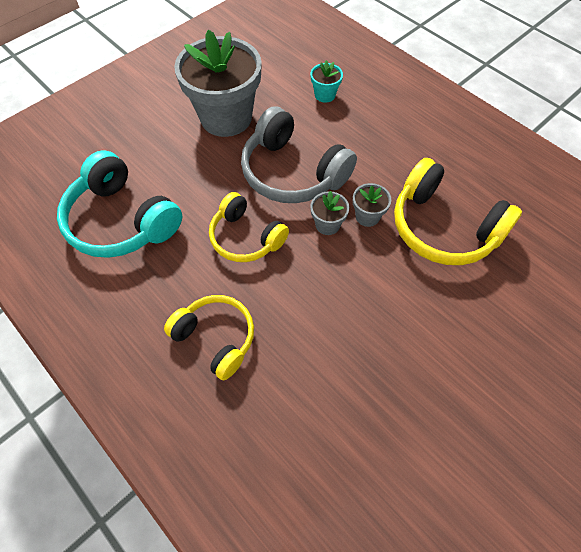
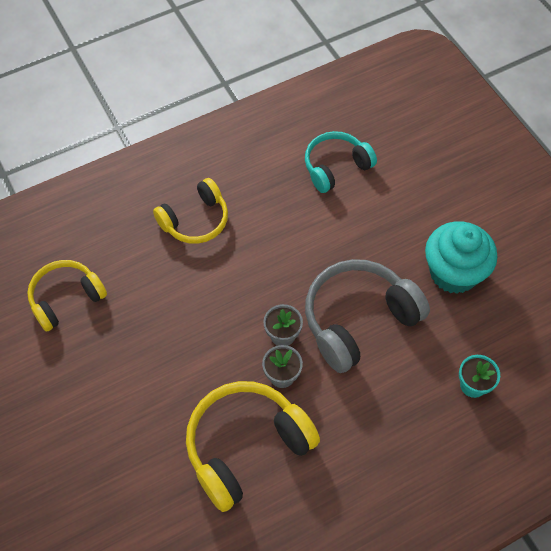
camera: 105 degrees right, 0 degrees up
(122, 221) = (336, 167): turquoise headphones -> turquoise headphones, size x0.65
(226, 117) = (453, 272): grey flower pot -> turquoise cupcake
(246, 237) = (288, 261): yellow headphones -> yellow headphones (66, 298)

